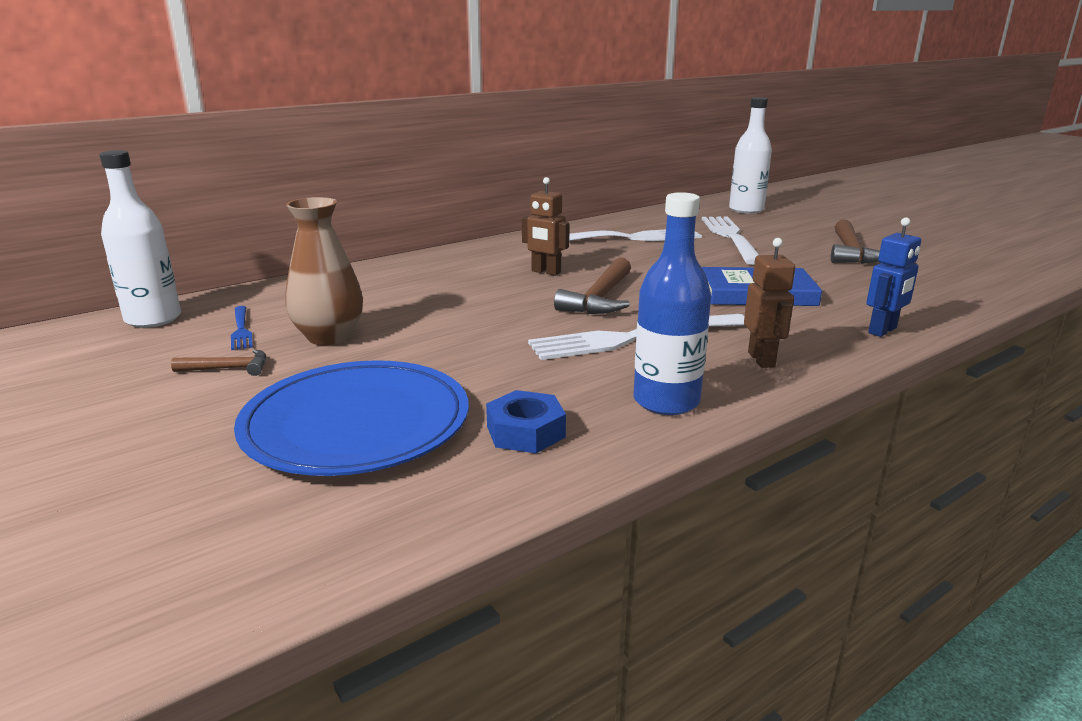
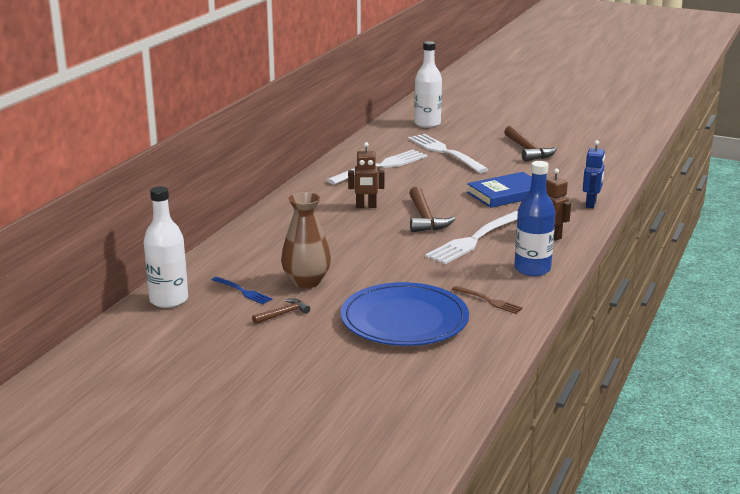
camera: 30 degrees left, 0 degrees up
(525, 432) = (488, 301): blue nut -> brown fork

